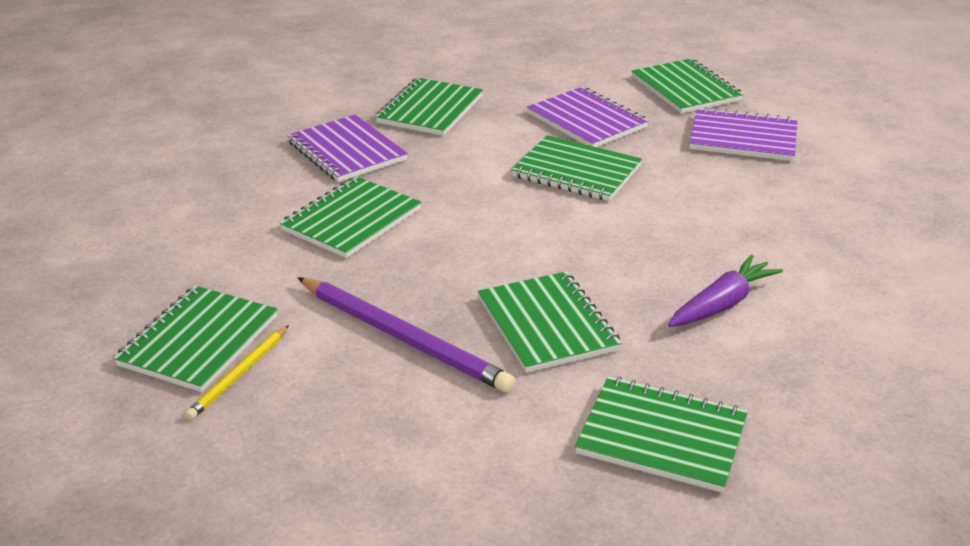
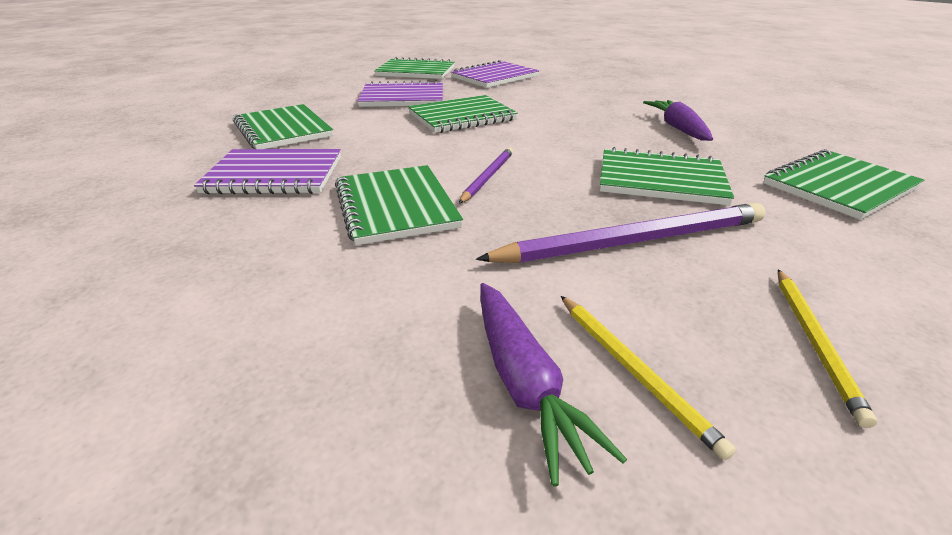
camera: 55 degrees left, 0 degrees up
(199, 341) = (524, 383): green notebook -> purple carrot
(331, 441) = (814, 341): none -> yellow pencil
(447, 237) = (487, 177): none -> purple pencil

